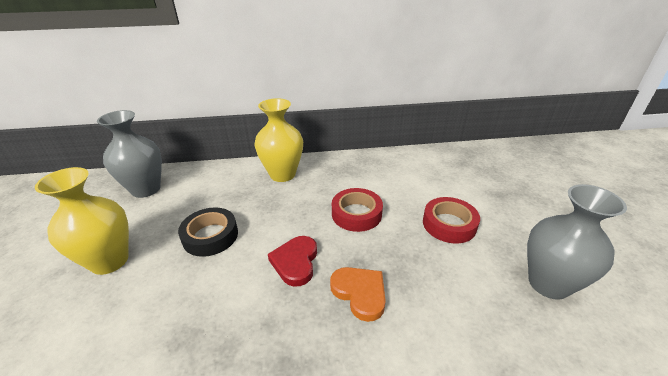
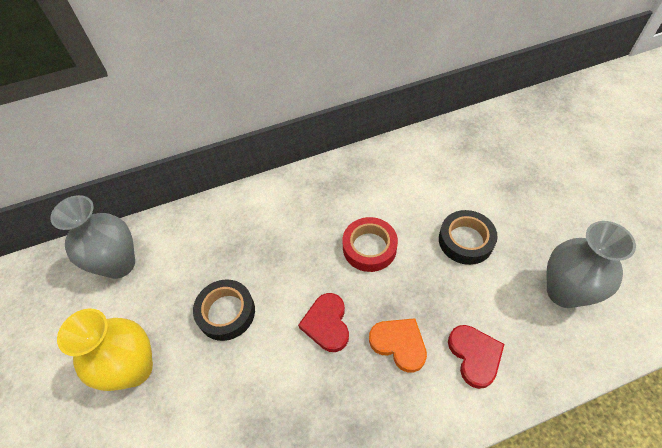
camera: 10 degrees left, 20 degrees up
(282, 174) = (270, 207): yellow vase -> none
(438, 321) = (474, 356): none -> red heart
(449, 224) = (465, 240): red tape -> black tape

